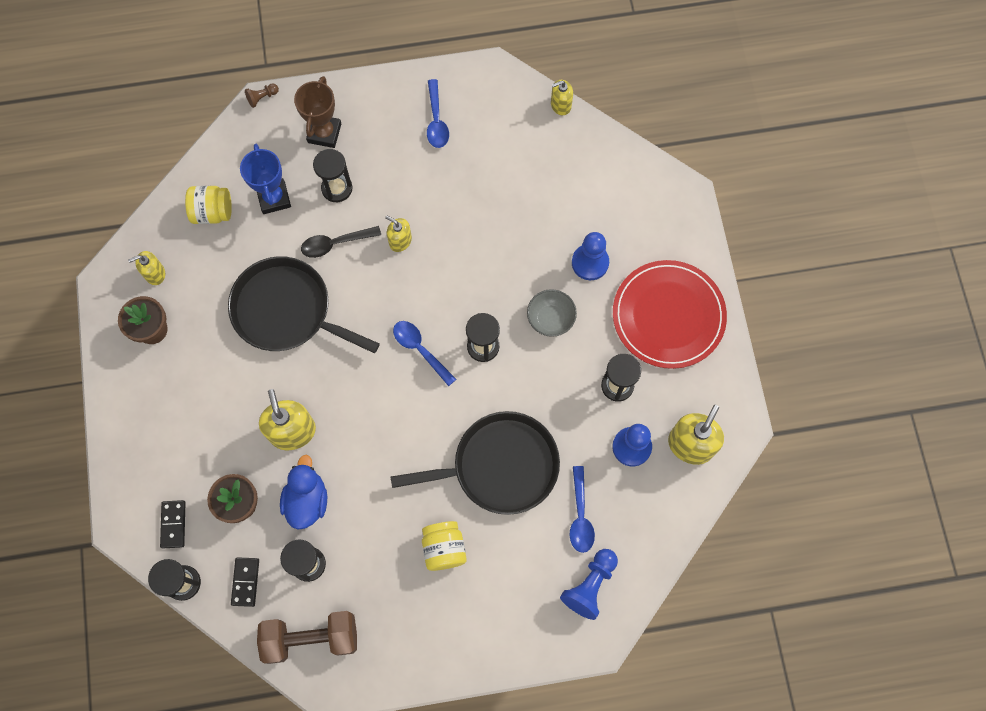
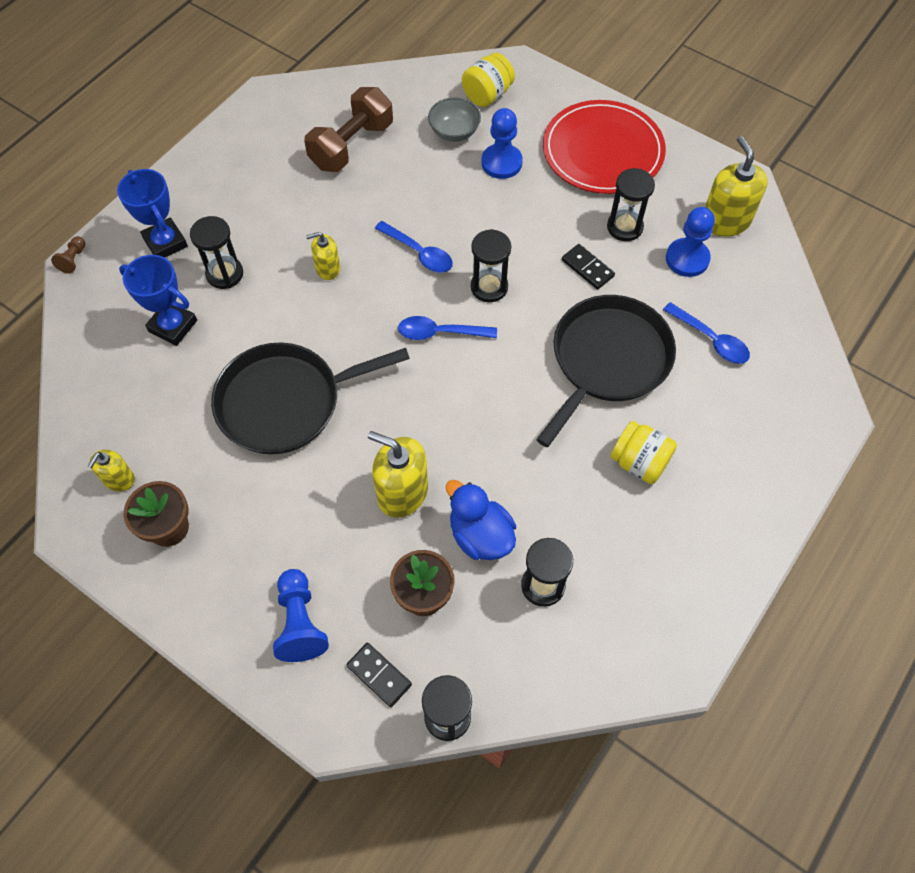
camera: 45 degrees left, 10 degrees down
(212, 212) = (123, 383): yellow jar -> yellow jar (487, 95)
(245, 582) = (504, 657): black domino -> black domino (587, 268)
(311, 638) = (617, 644): brown dumbbell -> brown dumbbell (351, 145)
(324, 133) = (165, 242): brown trophy -> blue trophy
(335, 244) = (271, 315): black spoon -> none
(436, 121) = (258, 161): blue spoon -> blue spoon (419, 253)
(550, 319) = (518, 224): grey bowl -> grey bowl (454, 132)
(560, 105) = (350, 78): yellow soap dispenser -> none
(590, 585) = (780, 382): blue pawn -> blue pawn (300, 622)

